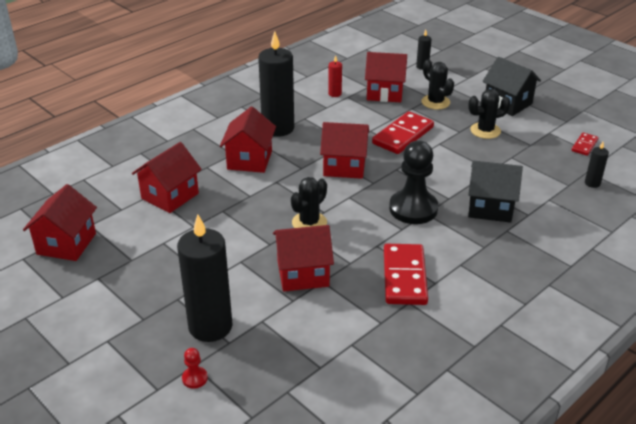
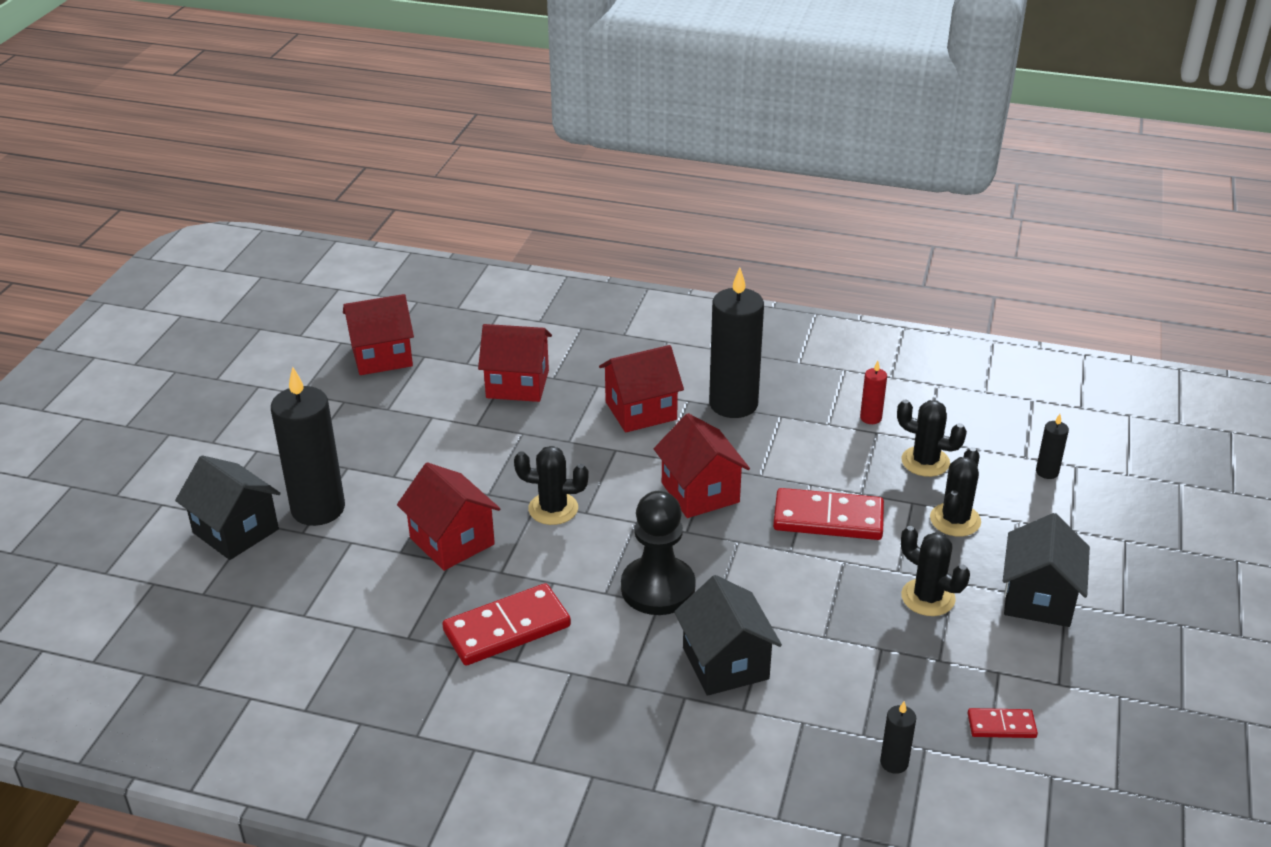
camera: 60 degrees right, 0 degrees up
(195, 378) = (236, 531): red pawn -> black house
(384, 93) = (925, 462): red house -> black cactus

